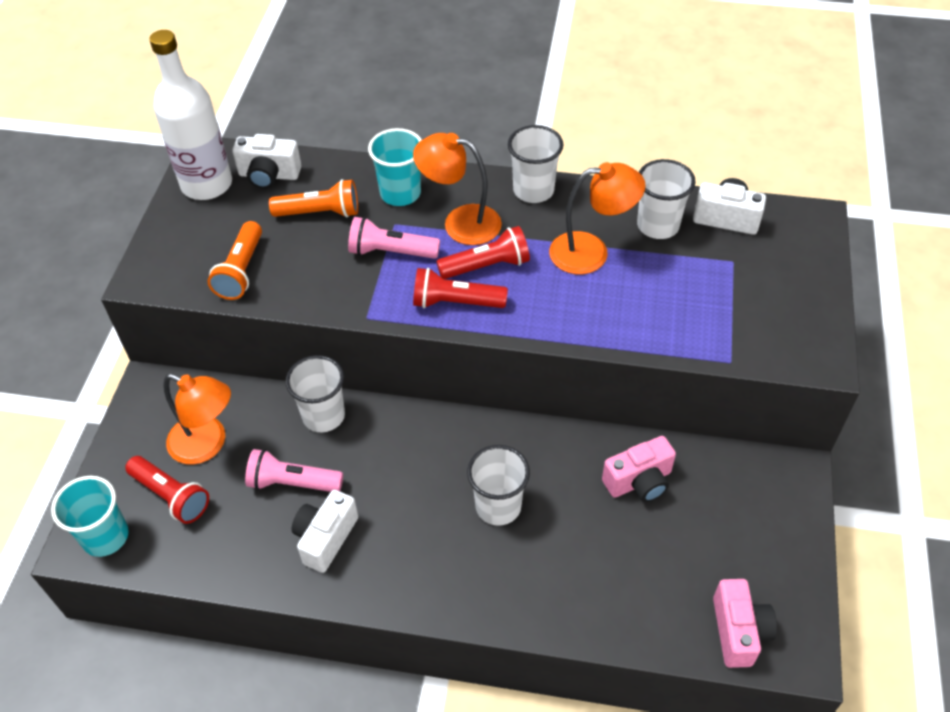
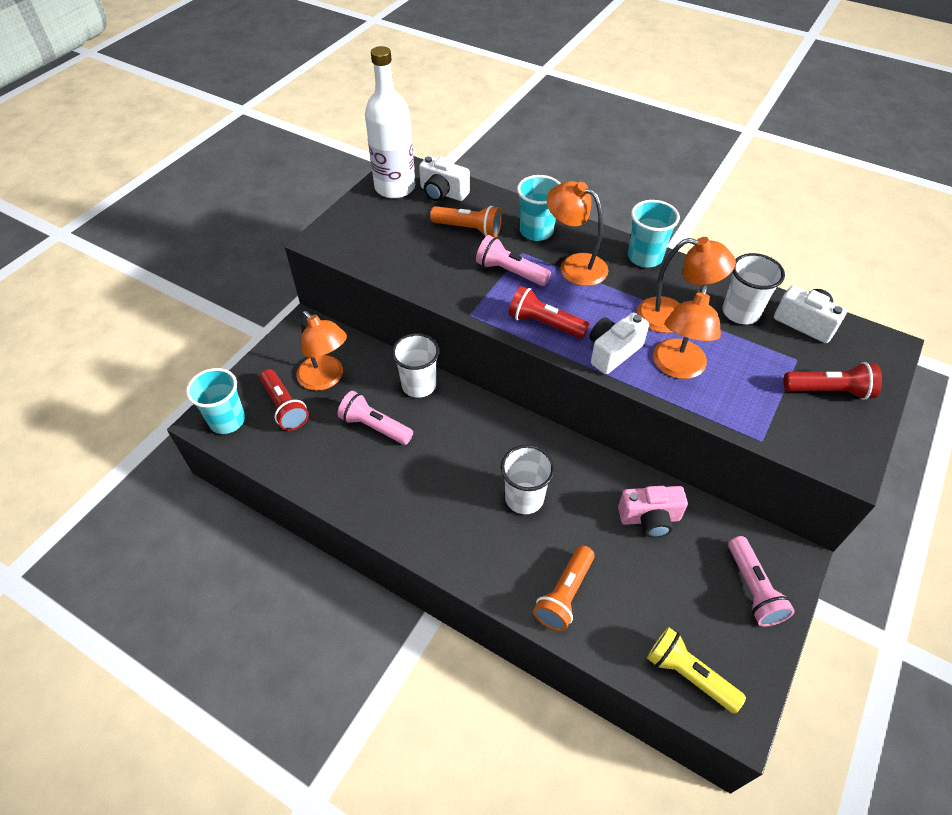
camera: 20 degrees right, 0 degrees up
(241, 271) = (391, 254): orange flashlight -> orange flashlight (564, 594)
(326, 538) = (381, 476): white camera -> white camera (613, 352)
(487, 266) = (582, 303): red flashlight -> red flashlight (829, 390)
(533, 190) = (644, 257): white cup -> turquoise cup
(616, 309) = (677, 368): none -> orange lamp
(738, 631) = (688, 674): pink camera -> yellow flashlight
(768, 518) = (753, 589): none -> pink flashlight

